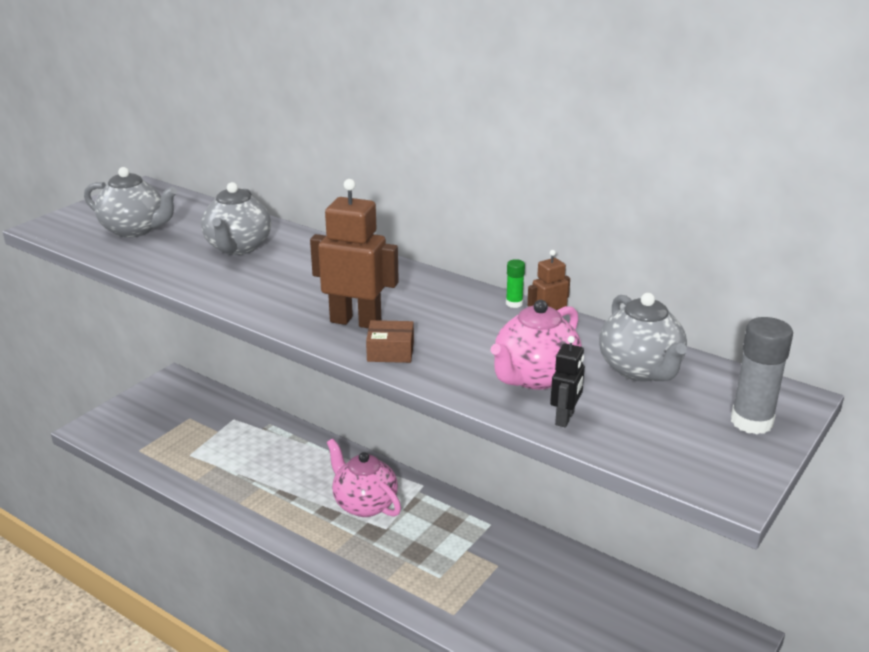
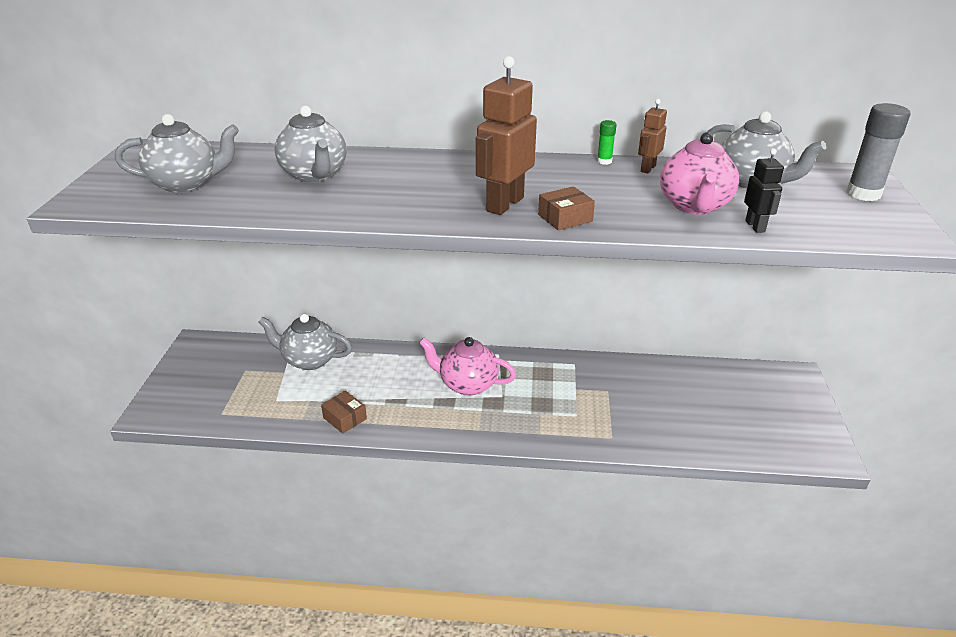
camera: 30 degrees left, 5 degrees up
(229, 493) = (345, 418): none -> brown box
(248, 428) = (309, 360): none -> grey teapot
(356, 321) = (504, 204): brown robot -> brown robot turned 45 degrees counterclockwise

